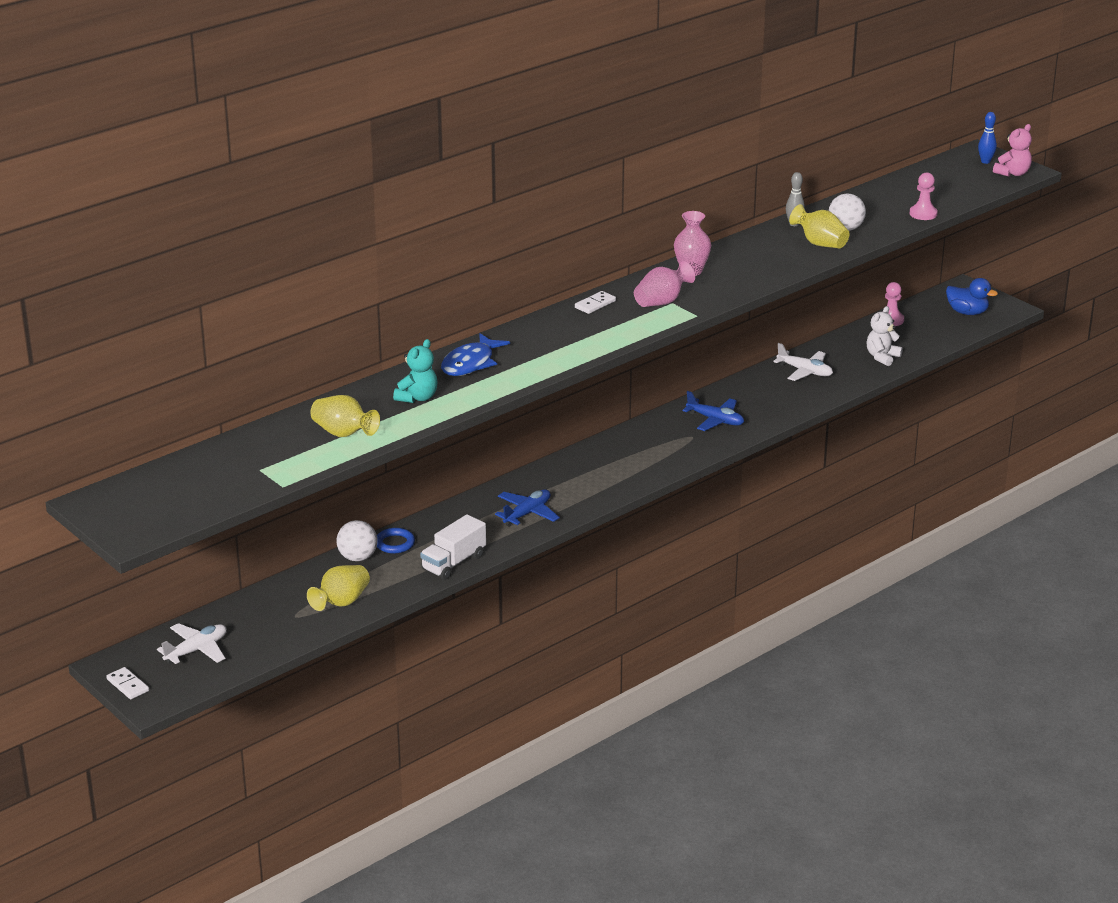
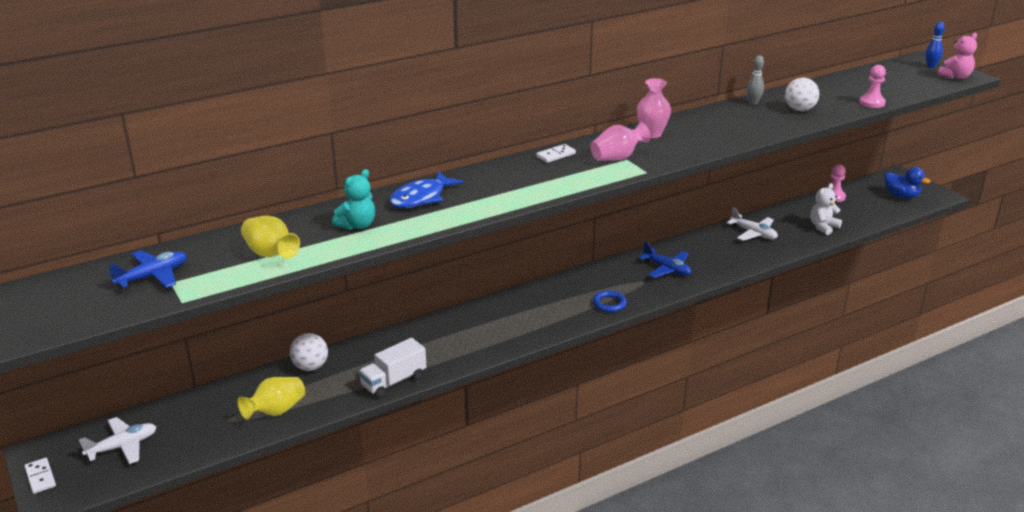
camera: 10 degrees right, 0 degrees up
(395, 543) = (349, 356): blue ring -> blue ring (609, 304)
(527, 513) = (476, 340): blue plane -> blue plane (153, 276)
(820, 243) = (774, 120): yellow vase -> none

